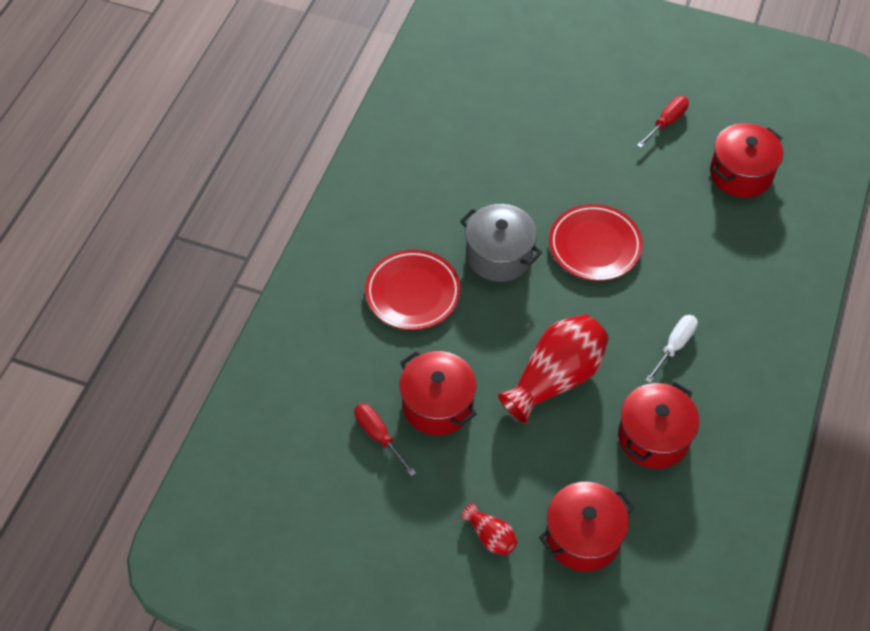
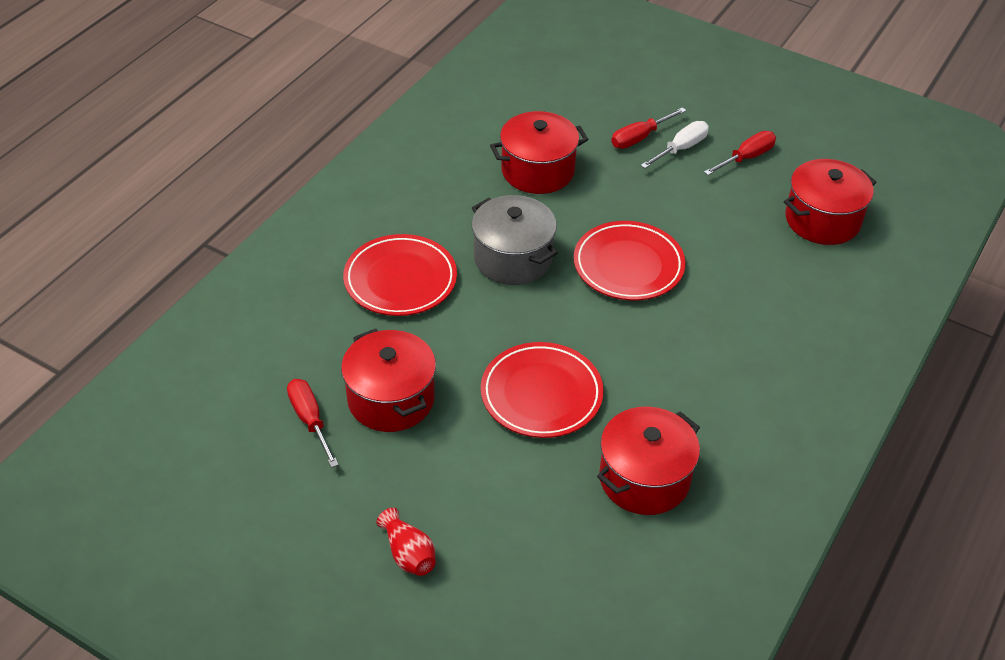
camera: 10 degrees right, 10 degrees down
(555, 378) = (541, 394): red vase -> red plate
(573, 117) = (639, 138): none -> red screwdriver
(583, 537) = (524, 576): red pot -> red pot (537, 171)
(675, 345) = (697, 383): white screwdriver -> white screwdriver (681, 148)

